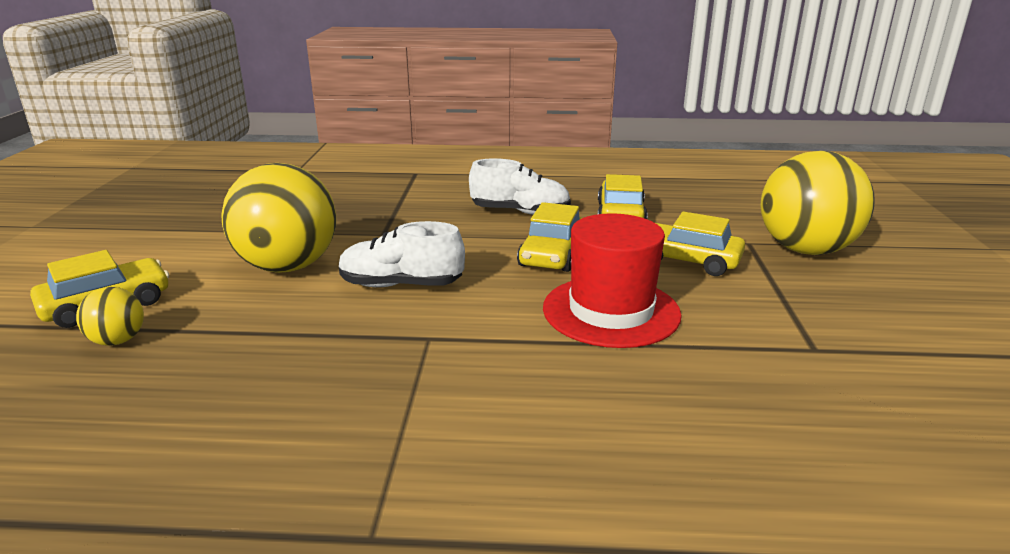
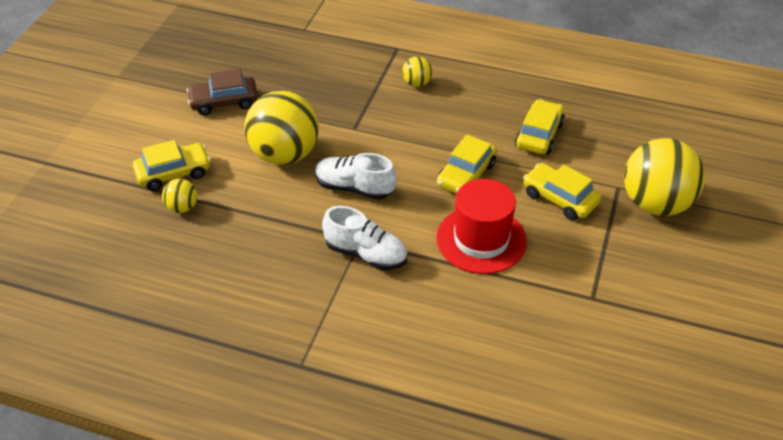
camera: 15 degrees right, 20 degrees up
(192, 231) = (224, 102): none -> brown car
(450, 193) = (417, 83): none -> yellow ball
(520, 212) = (462, 119): white shoe -> white shoe (366, 254)

